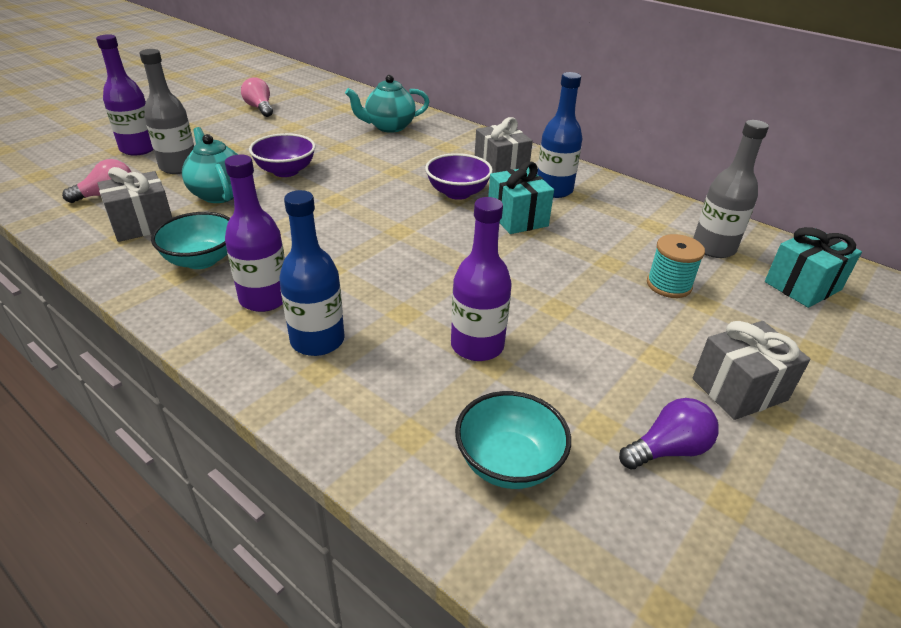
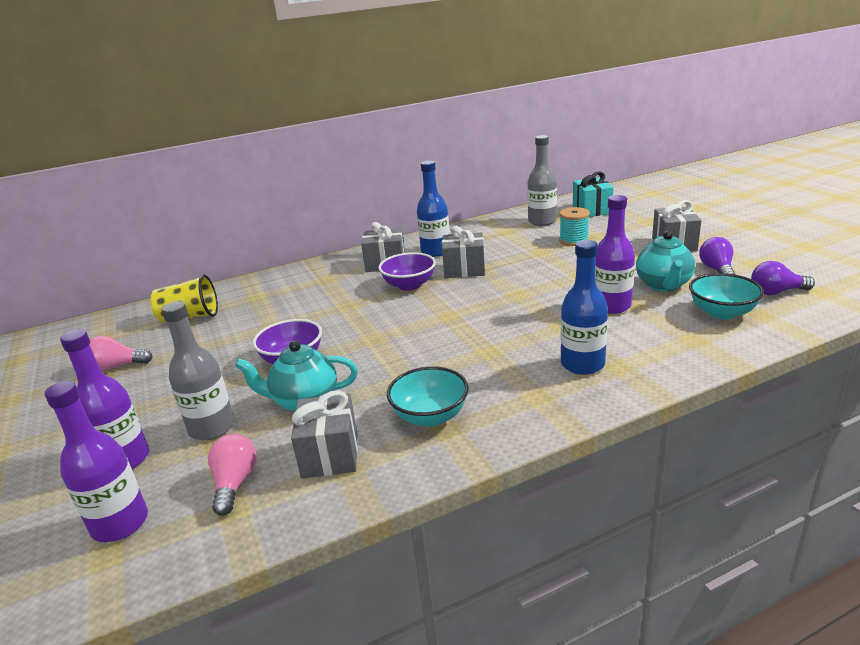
camera: 60 degrees left, 10 degrees down
(264, 298) = (514, 384): purple bottle -> purple bottle (120, 524)
(344, 110) = (190, 317): none -> yellow cup
(389, 127) = (257, 299): turquoise teapot -> turquoise teapot (663, 285)
(517, 218) = (464, 270): turquoise gift -> grey gift
(624, 535) = (776, 292): none -> purple light bulb

